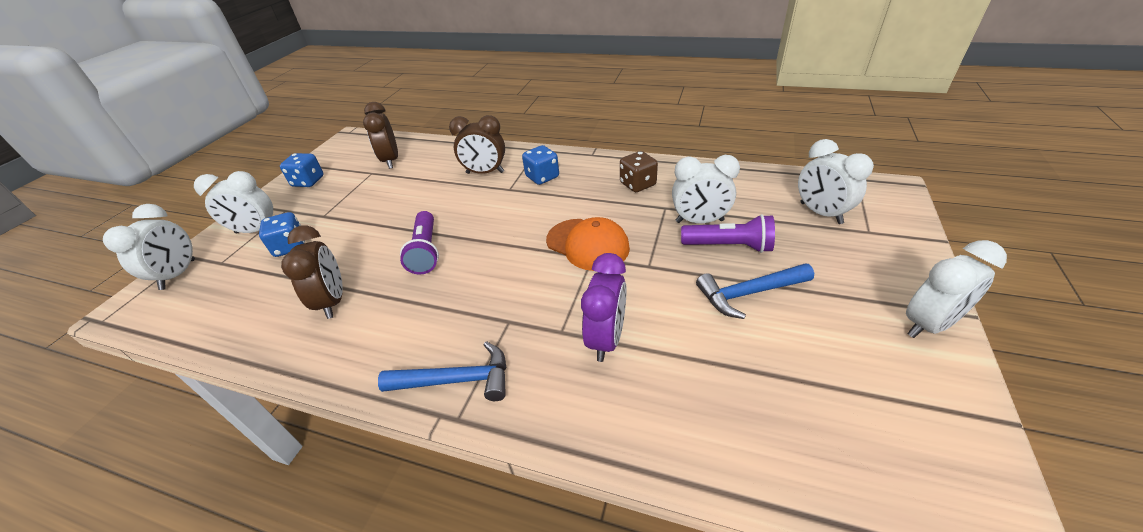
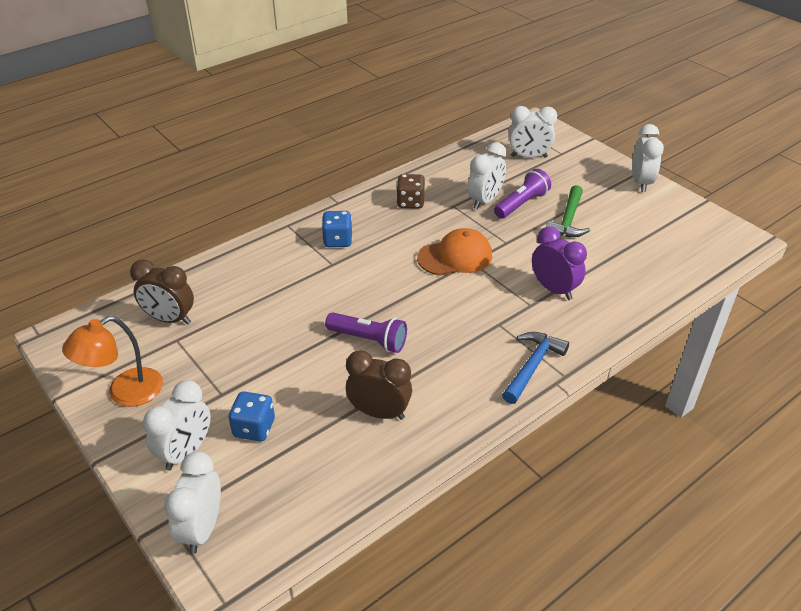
camera: 60 degrees left, 0 degrees up
(178, 274) = (202, 528): white clock -> white clock turned 120 degrees counterclockwise
(308, 181) = (125, 393): blue dice -> orange lamp
(485, 173) = (285, 267): brown clock -> none
(749, 293) = (568, 220): blue hammer -> green hammer

